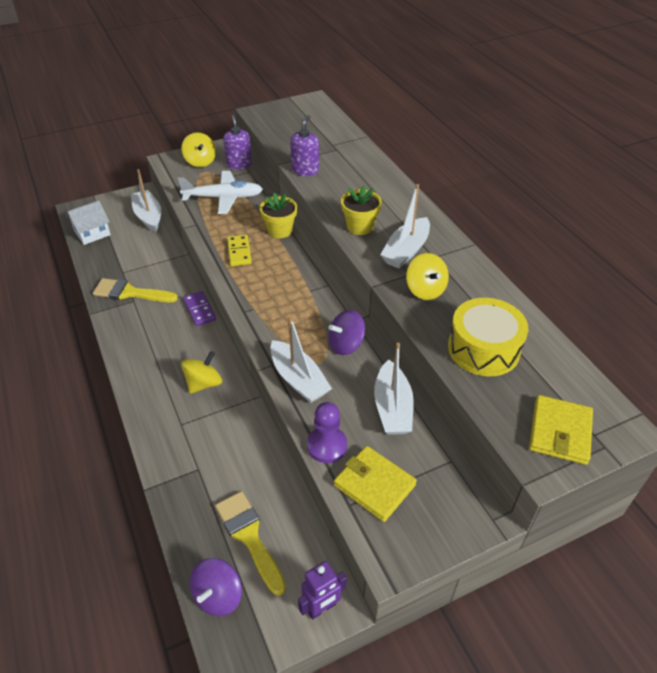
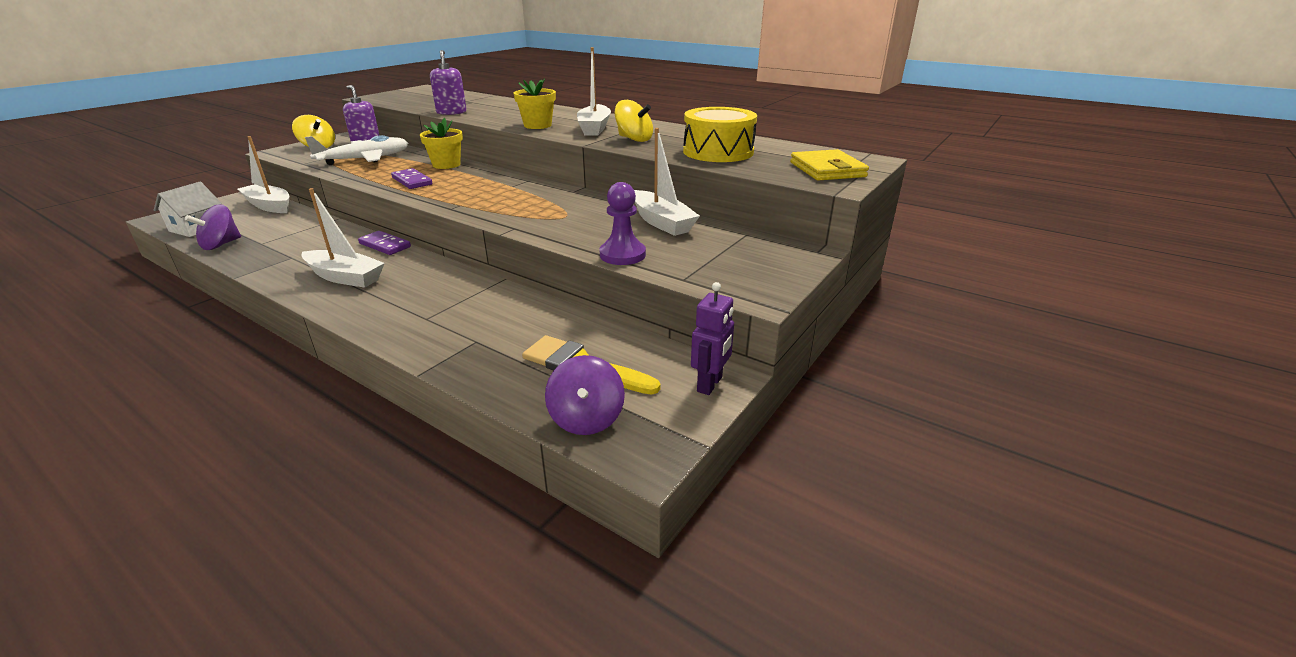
camera: 30 degrees left, 15 degrees down
(130, 293) = (283, 253): yellow brush -> none
(204, 383) = (431, 286): yellow spinning top -> none
(239, 252) = (412, 181): yellow domino -> purple domino
(298, 379) = (551, 229): white boat -> white boat (345, 277)
(346, 344) = (579, 203): purple spinning top -> purple spinning top (221, 244)
(374, 485) = (694, 262): yellow wallet -> none

